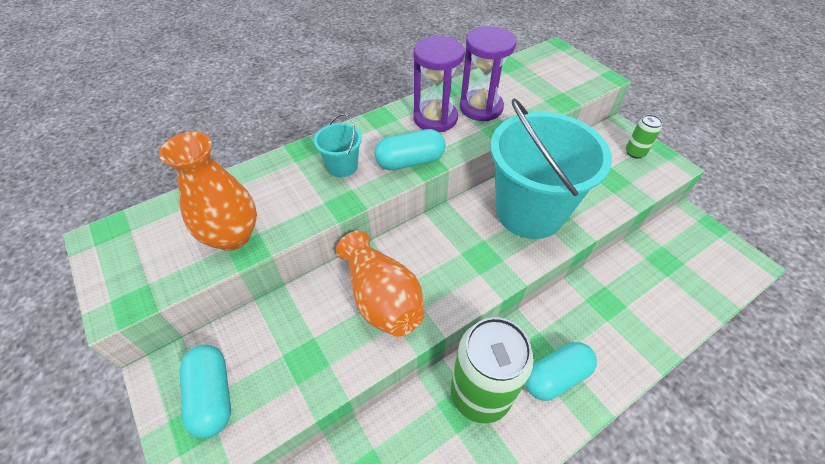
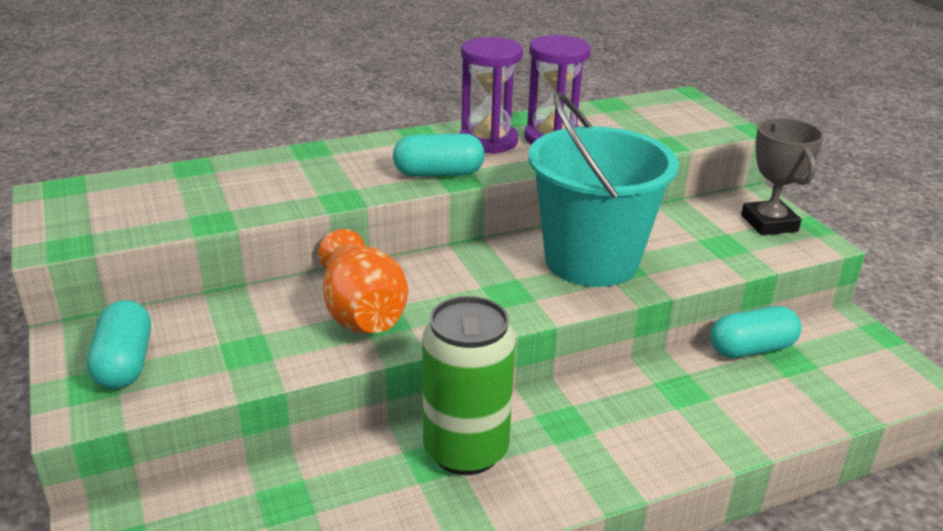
camera: 10 degrees right, 20 degrees down
(233, 236) = (199, 208): orange vase -> none
(342, 166) = (353, 169): turquoise bucket -> none
(555, 376) = (578, 450): turquoise capsule -> turquoise capsule (751, 349)
(635, 152) = (769, 223): green can -> grey trophy

